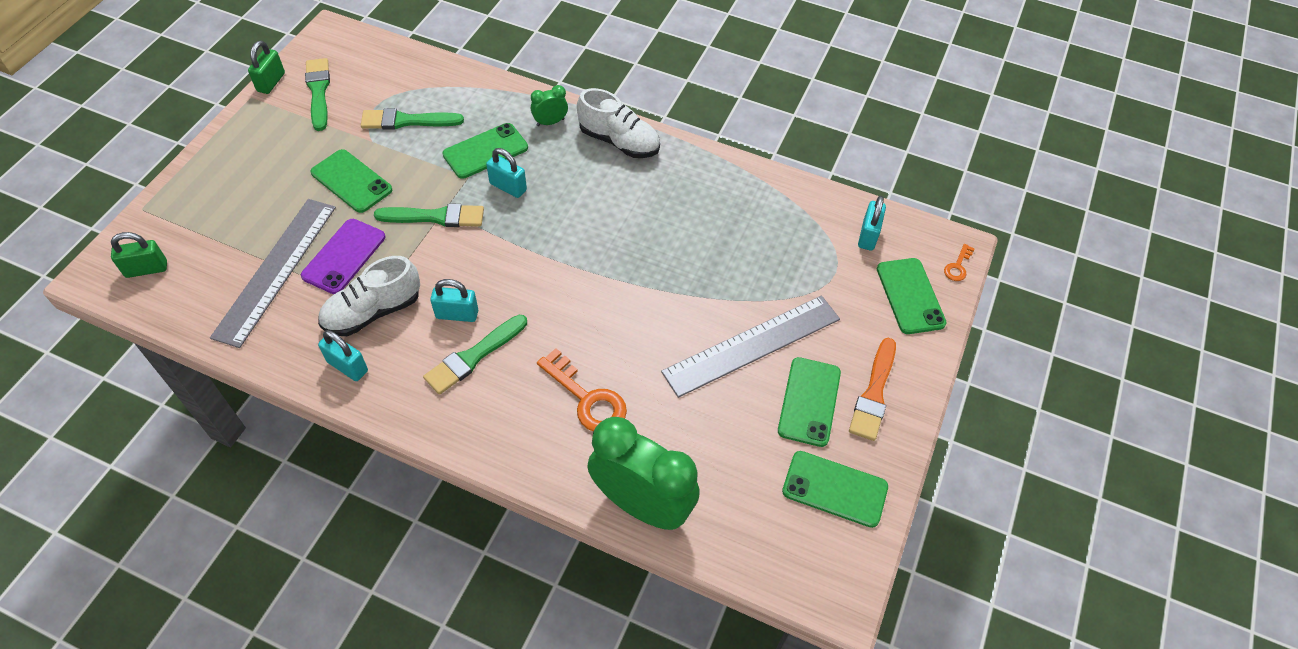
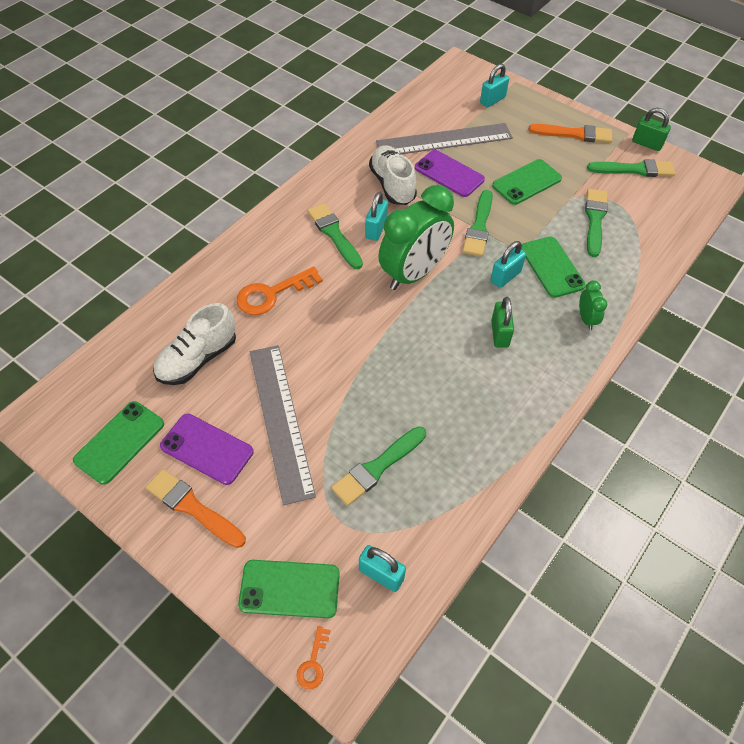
camera: 105 degrees right, 0 degrees up
(146, 269) = (460, 84): green padlock -> green padlock (499, 334)
(256, 144) = (574, 134): none -> orange brush
(276, 270) = (444, 140): grey ruler -> grey ruler turned 45 degrees counterclockwise
(347, 366) = (348, 170): turquoise padlock -> turquoise padlock (492, 100)
(619, 141) = (554, 370): white shoe -> white shoe (197, 359)
(641, 504) = (170, 310): green clock -> green clock (413, 273)
(772, 256) = (377, 467): none -> green brush
(809, 401) = (207, 449): green phone -> purple phone
(958, 266) = (313, 663): orange key -> orange key turned 120 degrees counterclockwise

